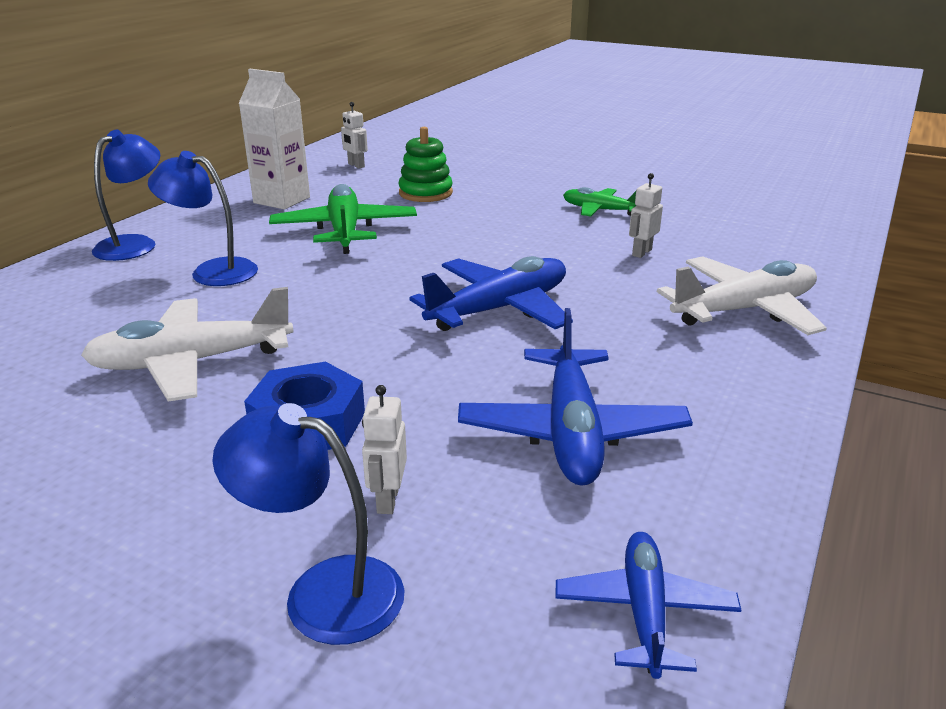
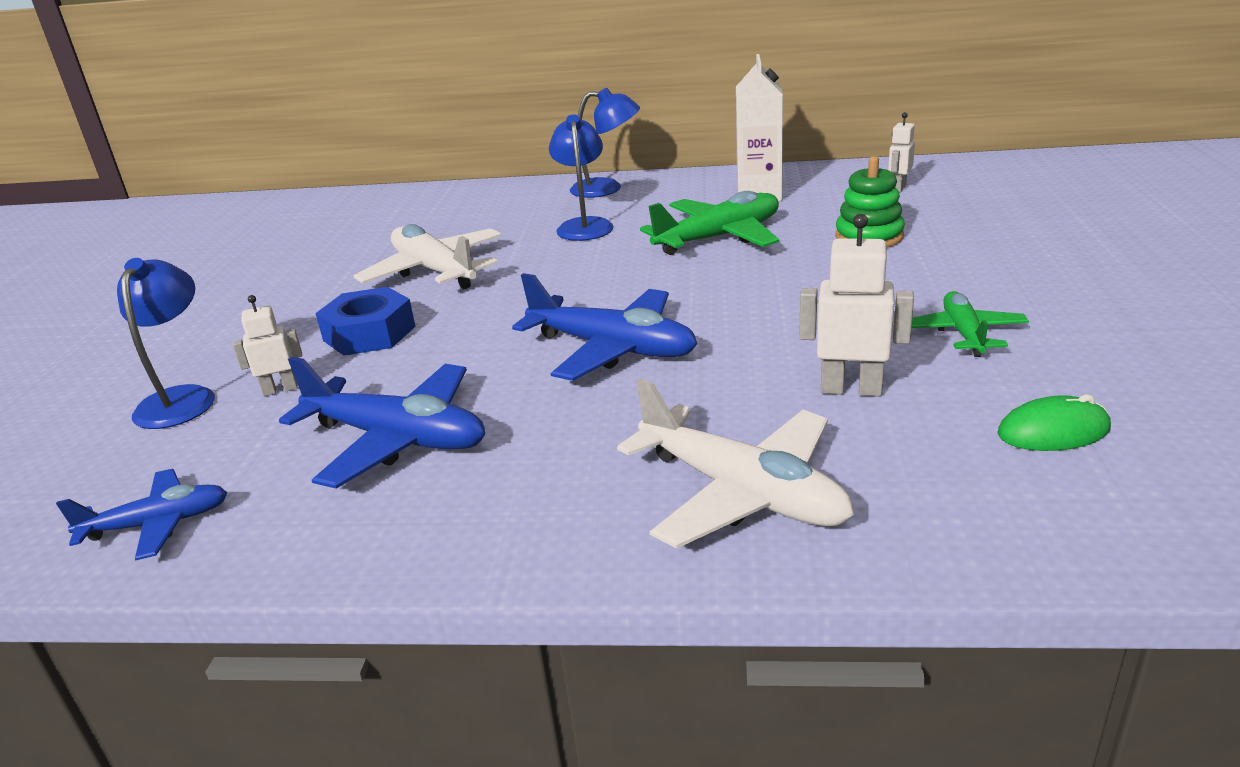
camera: 70 degrees right, 0 degrees up
(571, 431) = (397, 439): blue plane -> blue plane turned 135 degrees counterclockwise
(641, 252) = (851, 389): white robot -> white robot, size x1.60
(726, 224) = (1053, 431): none -> green mouse

